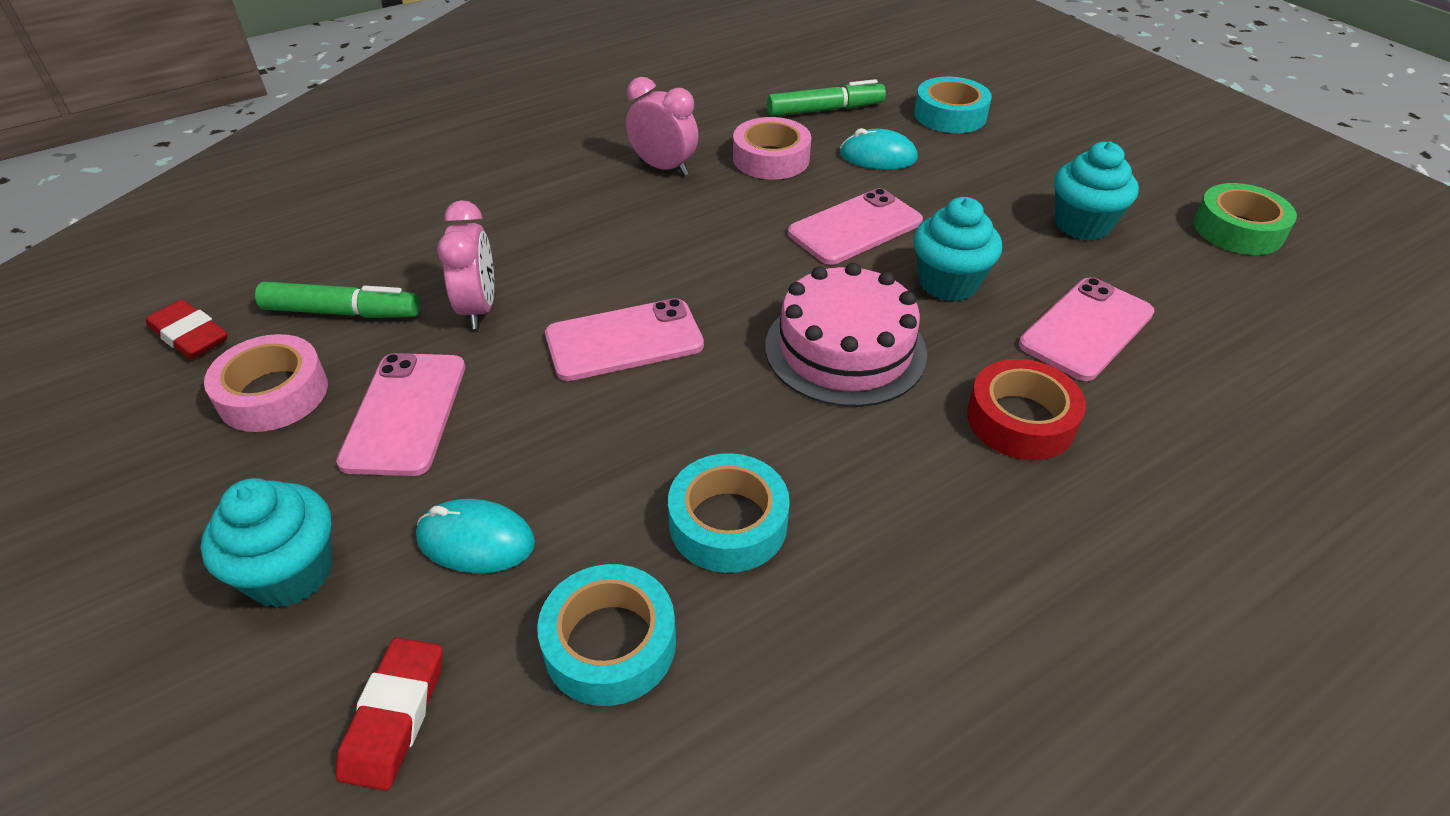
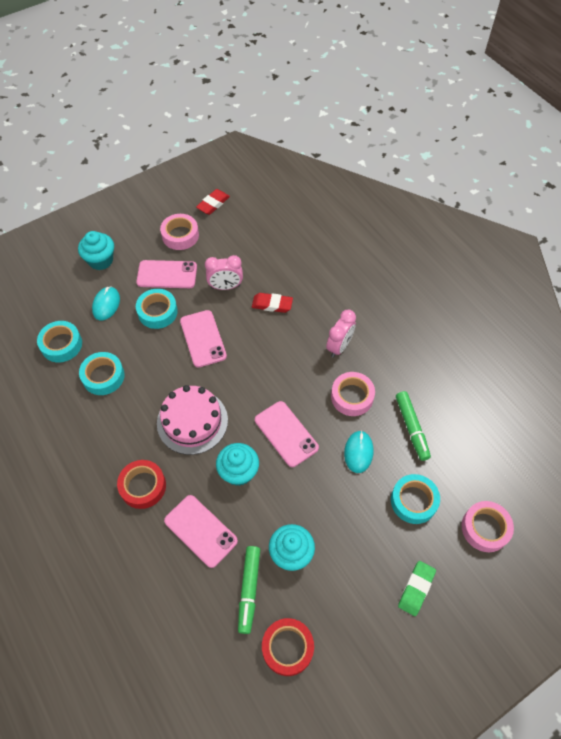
camera: 90 degrees right, 15 degrees up
(342, 312) = (225, 244): green marker -> green marker (249, 590)
(394, 716) = (48, 296): red eraser -> red eraser (272, 304)
(528, 425) = (157, 312): none -> turquoise tape
(973, 68) = (485, 528): none -> pink tape
(1084, 120) = (416, 589): none -> green eraser
(1238, 230) = (287, 648): green tape -> red tape

